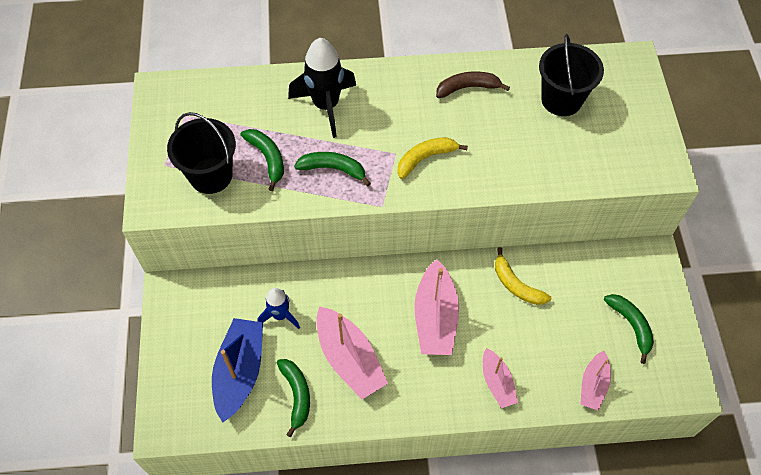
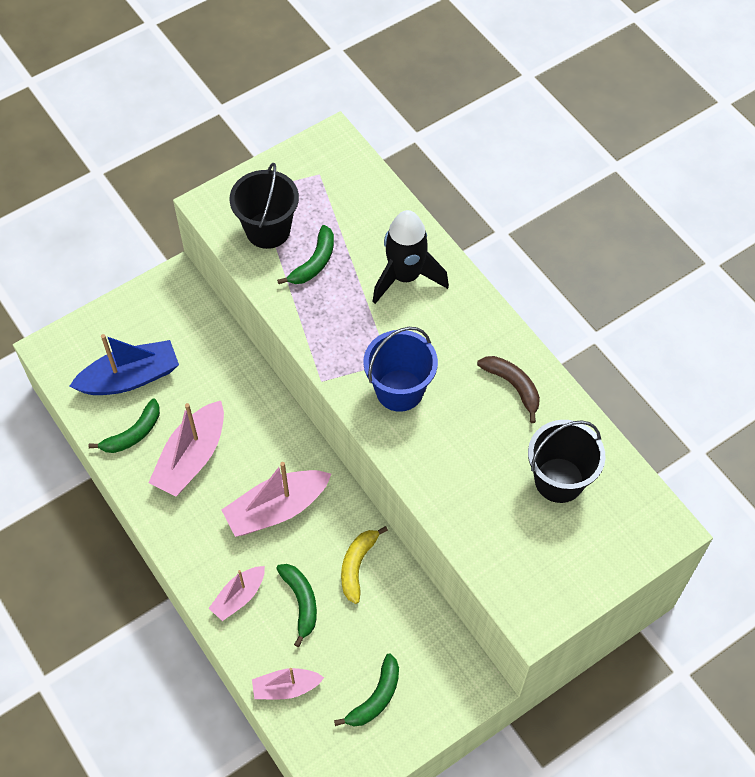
camera: 60 degrees right, 0 degrees up
(280, 315) = (203, 378): blue rocket -> none
(333, 169) = (337, 320): green banana -> green banana (301, 602)
(425, 158) = (399, 390): yellow banana -> blue bucket

